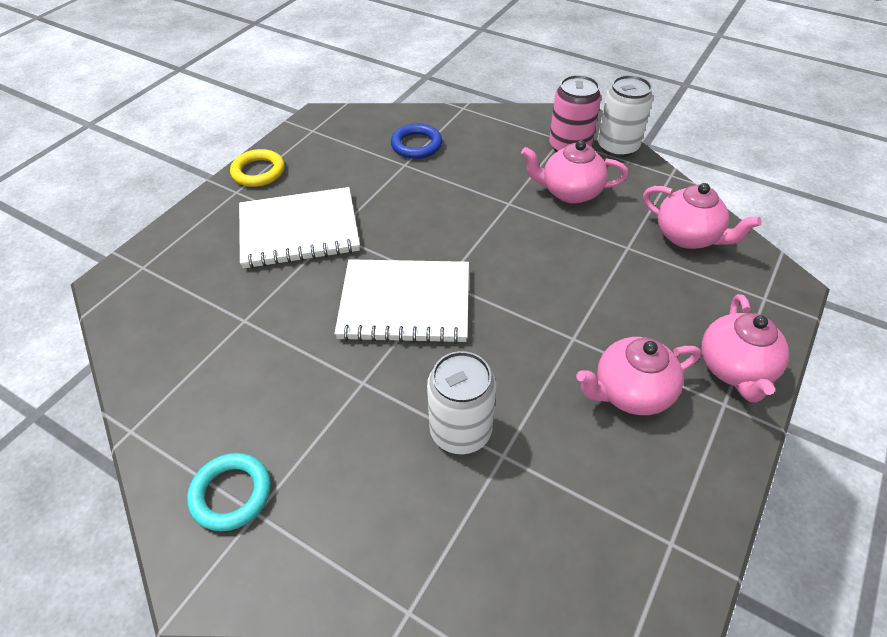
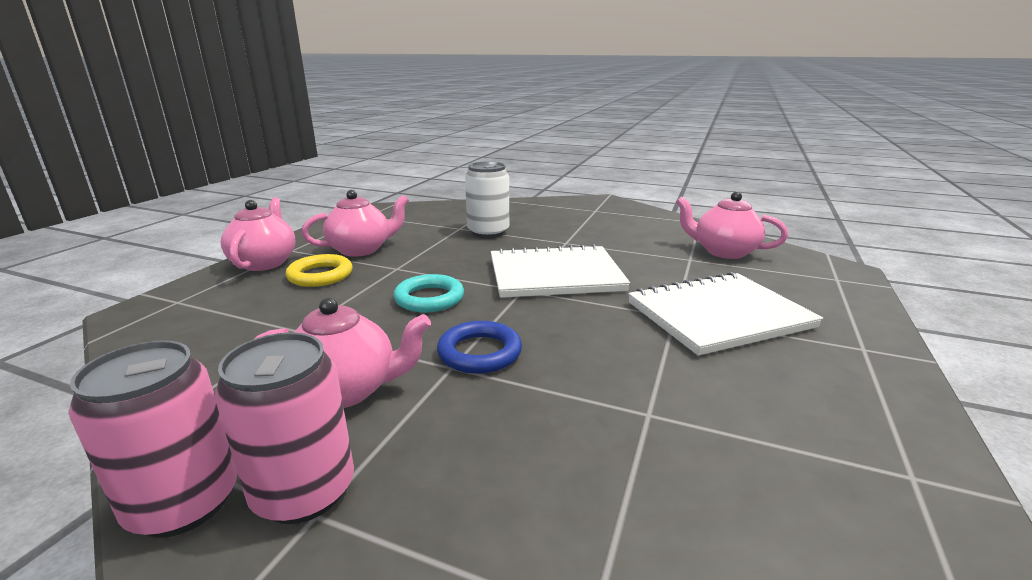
camera: 170 degrees right, 25 degrees down
(231, 494) = (614, 212): turquoise ring -> turquoise ring (429, 298)
(258, 172) = (878, 377): yellow ring -> yellow ring (320, 275)
(416, 145) = (652, 459): blue ring -> blue ring (479, 352)
(617, 147) = (184, 503): white can -> pink can
(688, 236) = (204, 346): pink teapot -> pink teapot (723, 252)

